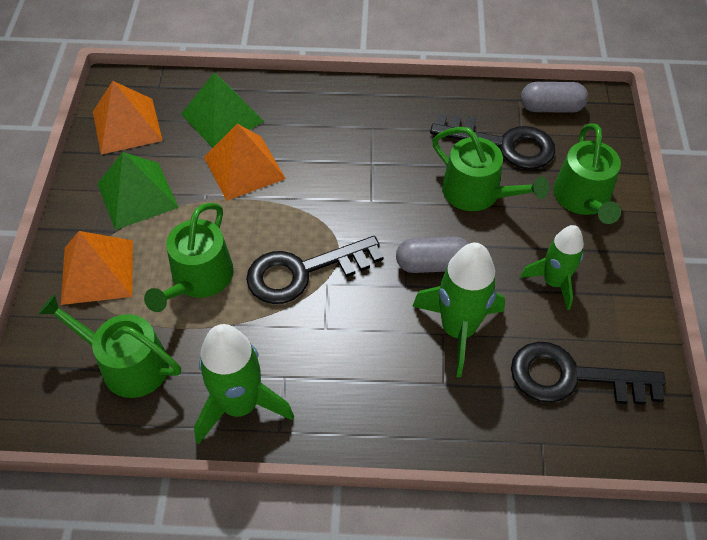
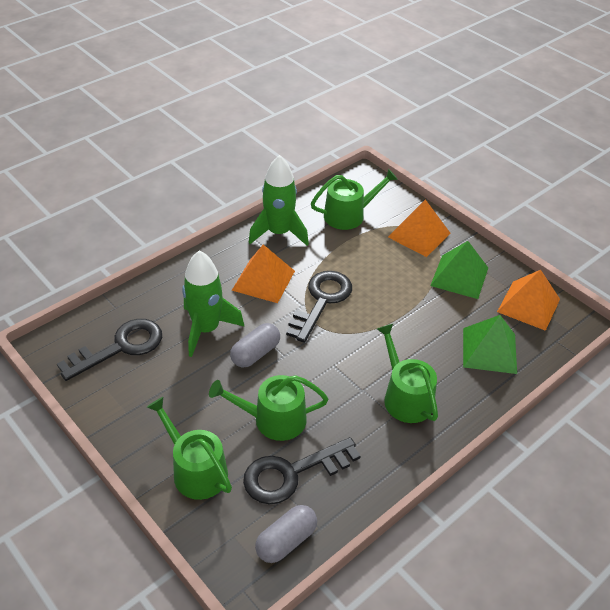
camera: 135 degrees right, 10 degrees down
(198, 279) = (368, 263): green watering can -> green watering can (405, 396)
(244, 167) = (430, 330): orange pyramid -> orange pyramid (263, 280)
(553, 282) = (171, 393): green rocket -> none

